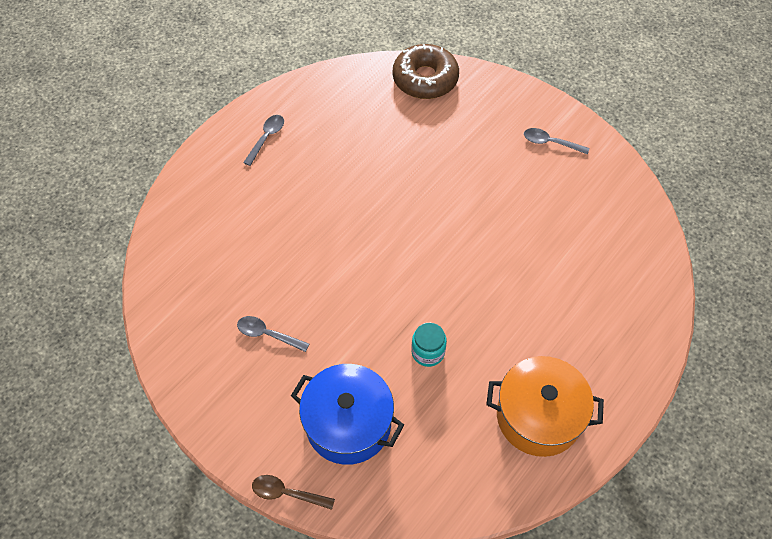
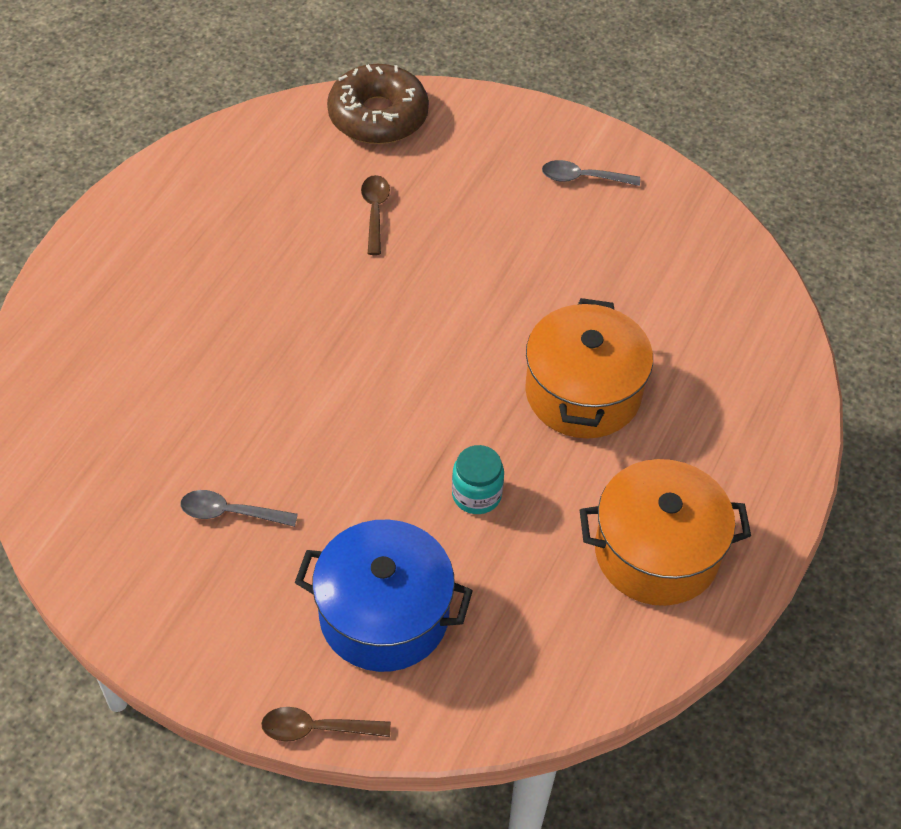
camera: 15 degrees left, 5 degrees down
(266, 138) = (157, 234): grey spoon -> none
(407, 145) = (375, 212): none -> brown spoon
(515, 294) = (583, 393): none -> orange pot

